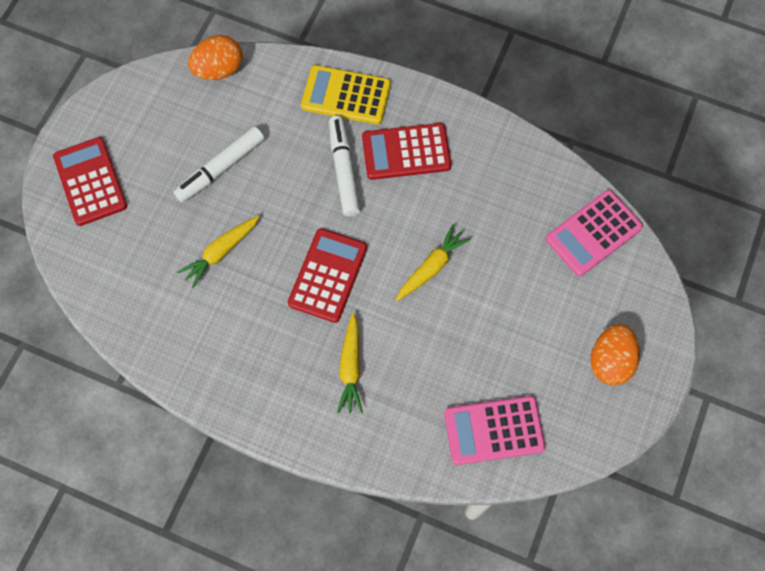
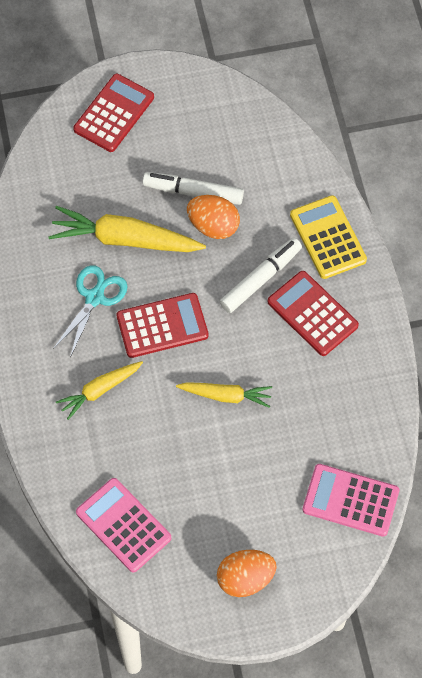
camera: 55 degrees right, 5 degrees down
(219, 70) = (276, 133): orange egg -> orange egg (213, 226)
(221, 252) = (125, 239): yellow carrot -> yellow carrot, size x1.70
(257, 314) = (94, 298): none -> turquoise scissors

